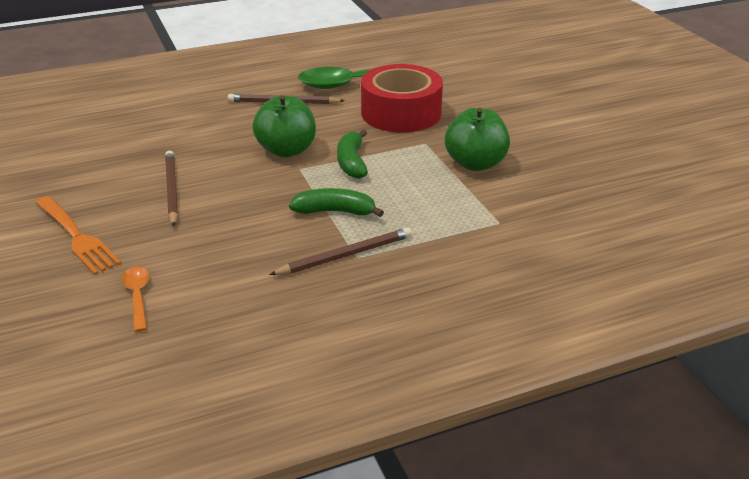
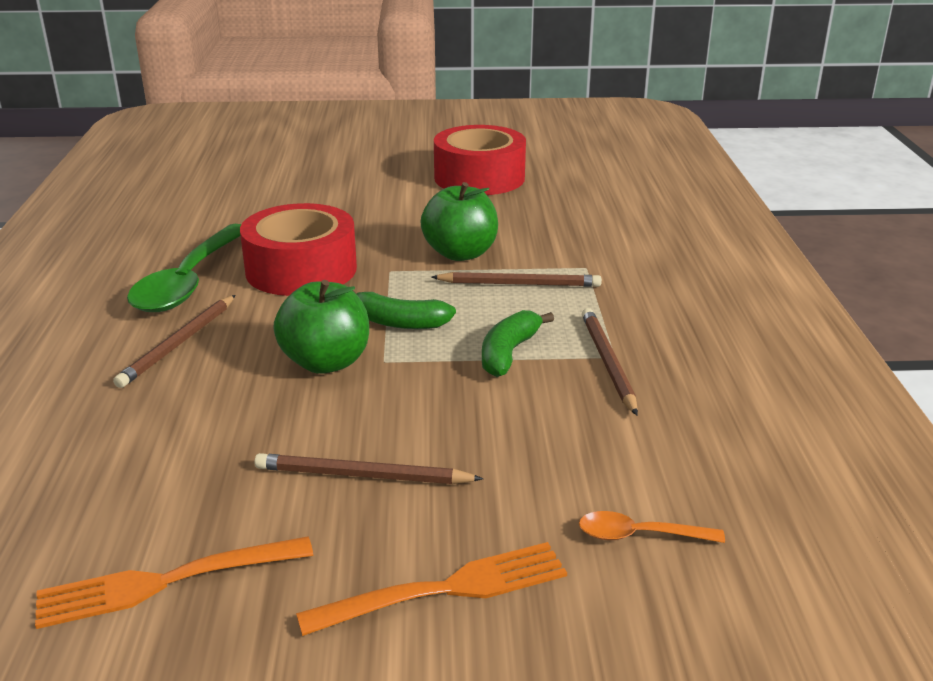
camera: 70 degrees left, 5 degrees down
(73, 160) = (167, 581): none -> orange fork
(444, 197) = (520, 284): none -> brown pencil
(631, 143) = (479, 178): none -> red tape

